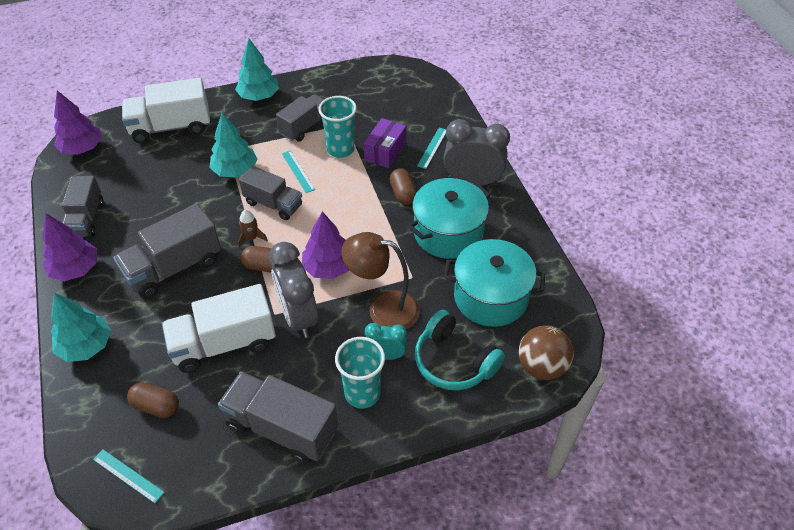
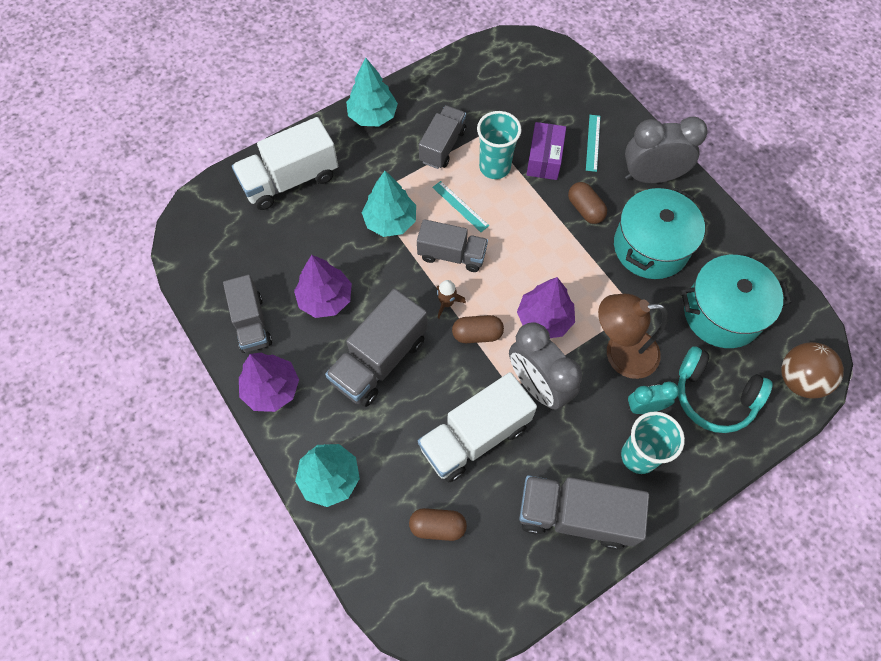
camera: 15 degrees left, 15 degrees up
(82, 148) = (200, 232): purple tree -> purple tree (325, 299)
(128, 475) = (445, 610): turquoise ruler -> none

